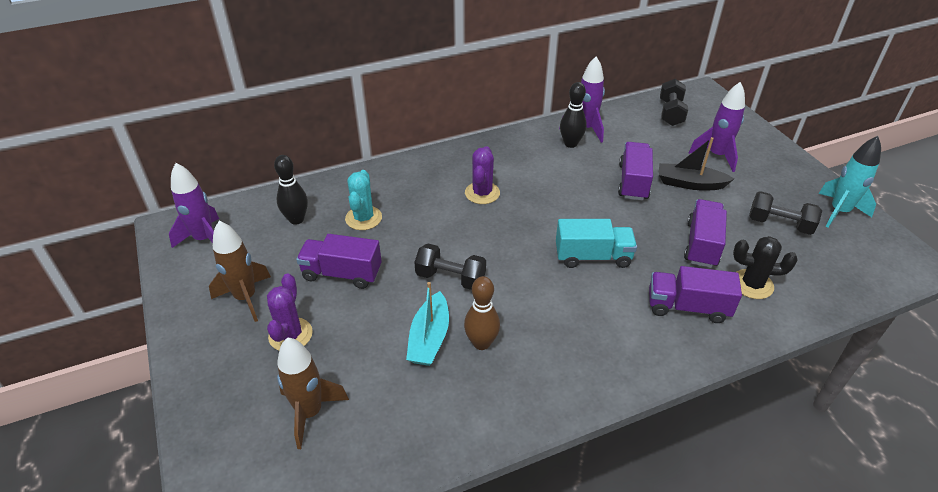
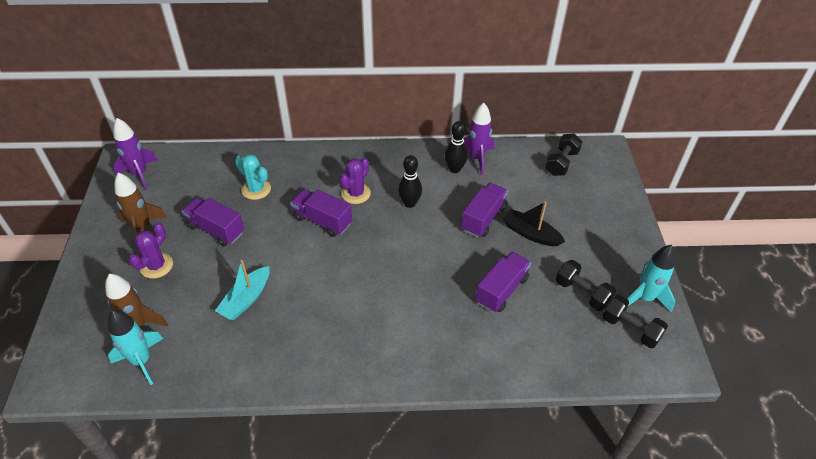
camera: 20 degrees right, 5 degrees up
(296, 219) = (209, 176): black bowling pin -> black bowling pin (409, 203)
(341, 452) = (142, 361): none -> turquoise rocket
(363, 218) = (256, 189): turquoise cactus -> turquoise cactus turned 75 degrees counterclockwise
(450, 278) = (289, 257): black dumbbell -> black dumbbell (630, 329)
(481, 343) = (280, 315): brown bowling pin -> none
(592, 257) = (406, 273): turquoise truck -> none
(687, 307) = (452, 338): purple truck -> purple truck (322, 221)
(716, 155) = (573, 214): purple rocket -> none
(752, 284) = (519, 337): black cactus -> none

